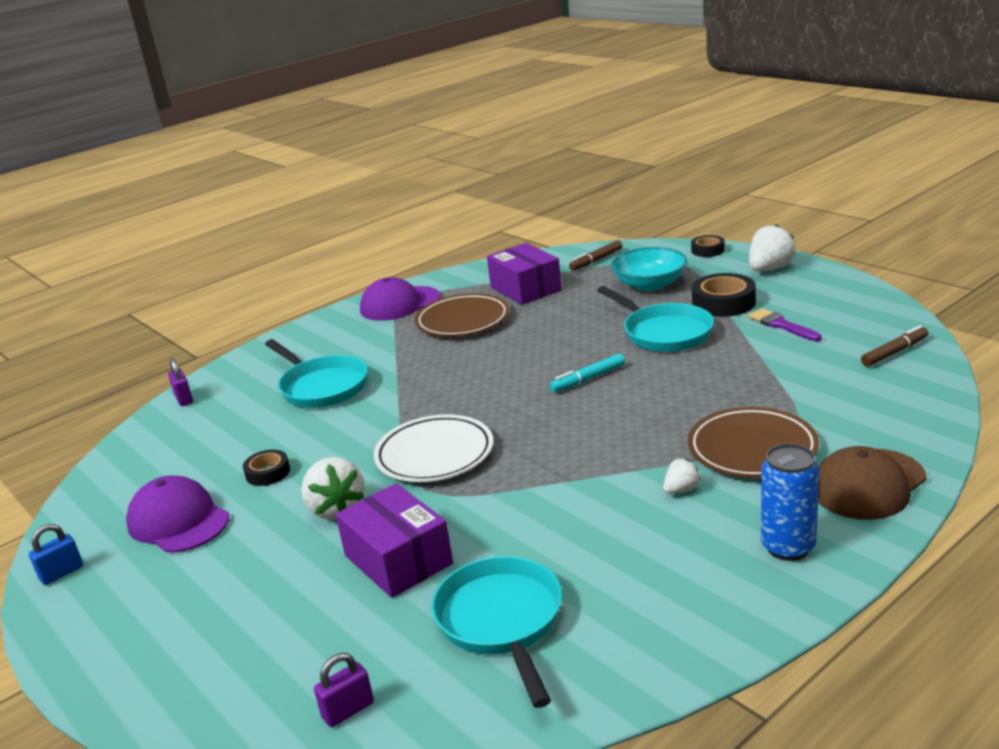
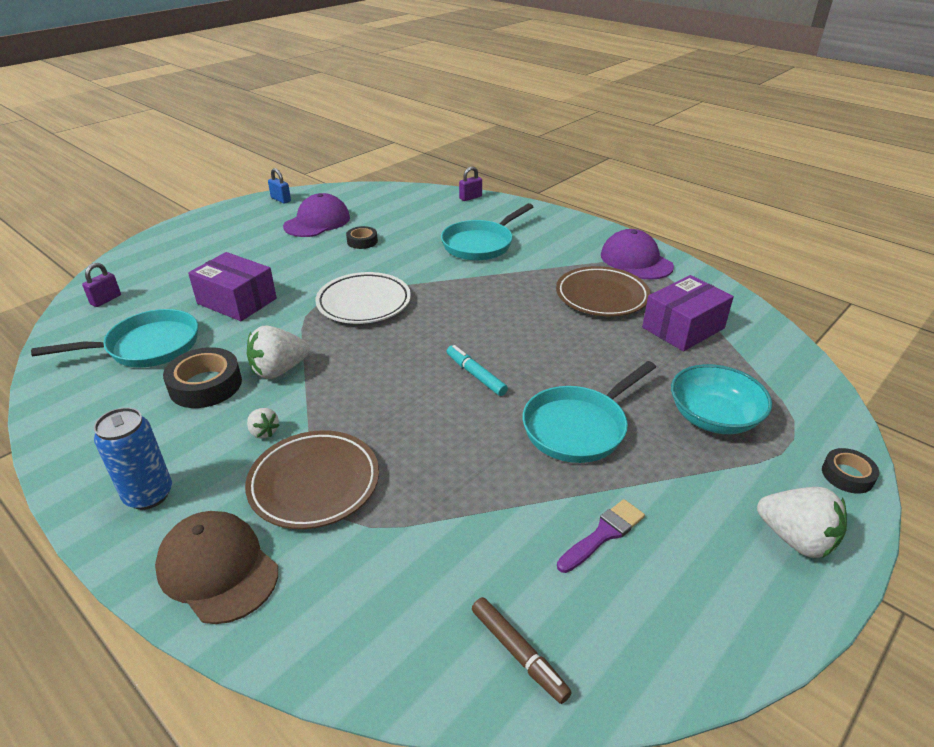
camera: 80 degrees right, 10 degrees up
(336, 509) = (307, 271): white strawberry -> white strawberry (279, 370)
(348, 710) = (106, 300): purple padlock -> purple padlock turned 75 degrees clockwise
(398, 559) = (237, 301): purple box -> purple box turned 75 degrees clockwise
(596, 260) = (777, 374): brown marker -> none
(723, 303) = (667, 482): black tape -> black tape (205, 385)

